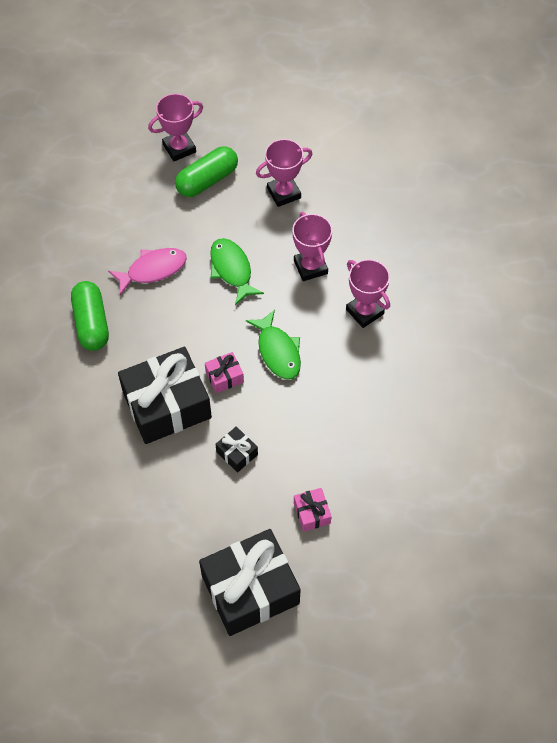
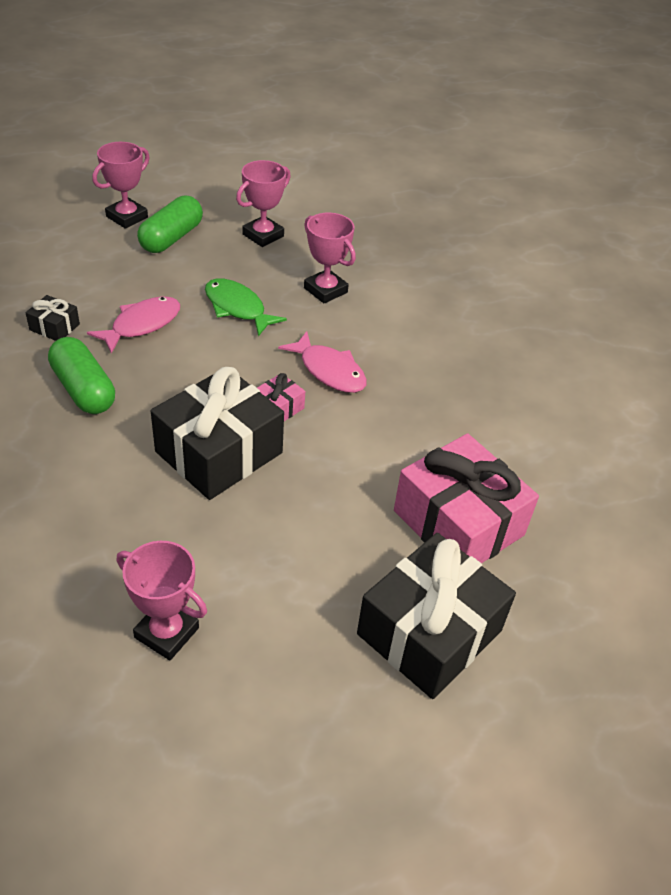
camera: 25 degrees left, 15 degrees down
(237, 453) = (332, 482): black gift -> black gift (54, 327)
(278, 351) = (329, 371): green fish -> pink fish
(312, 513) = (458, 522): pink gift -> pink gift, size x2.30
(364, 312) = (406, 317): pink trophy -> pink trophy (166, 632)

